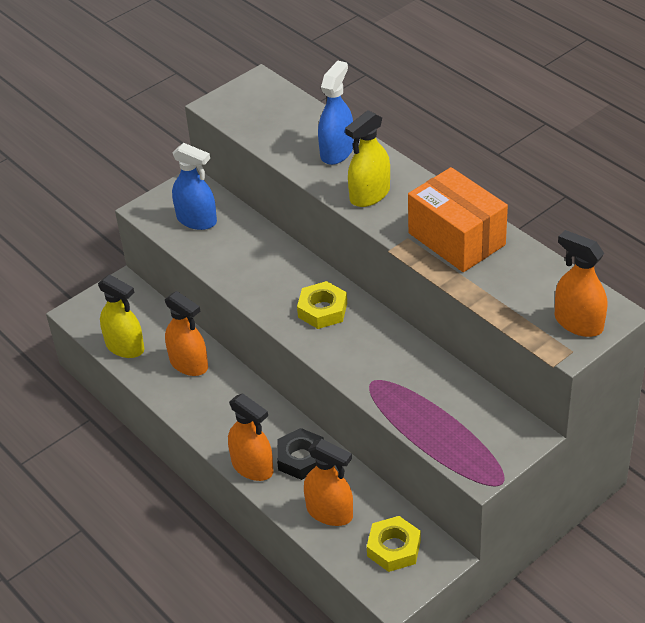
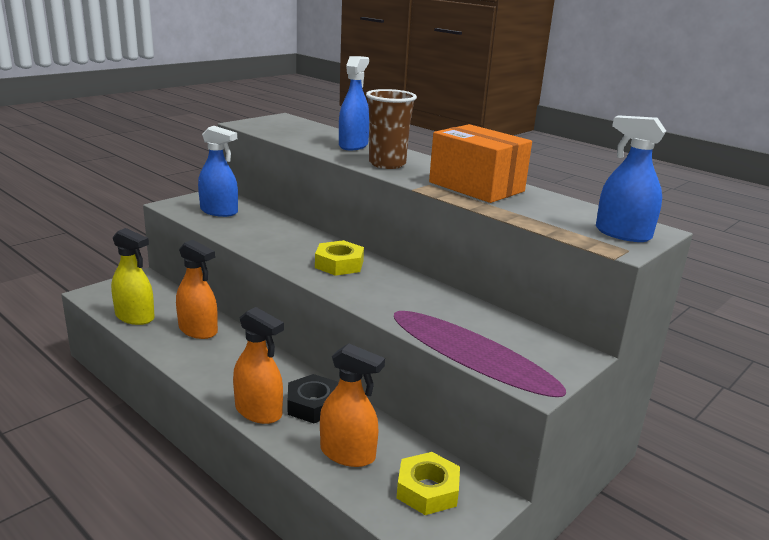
camera: 10 degrees left, 20 degrees down
(369, 195) = (387, 164): yellow spray bottle -> brown cup
(578, 323) = (622, 234): orange spray bottle -> blue spray bottle

